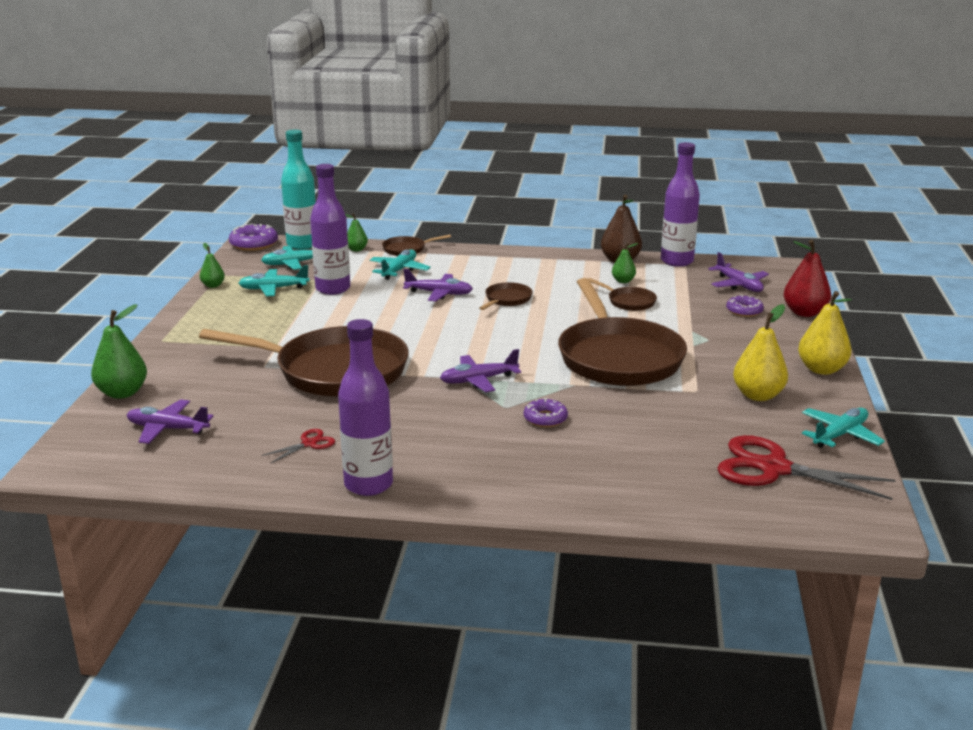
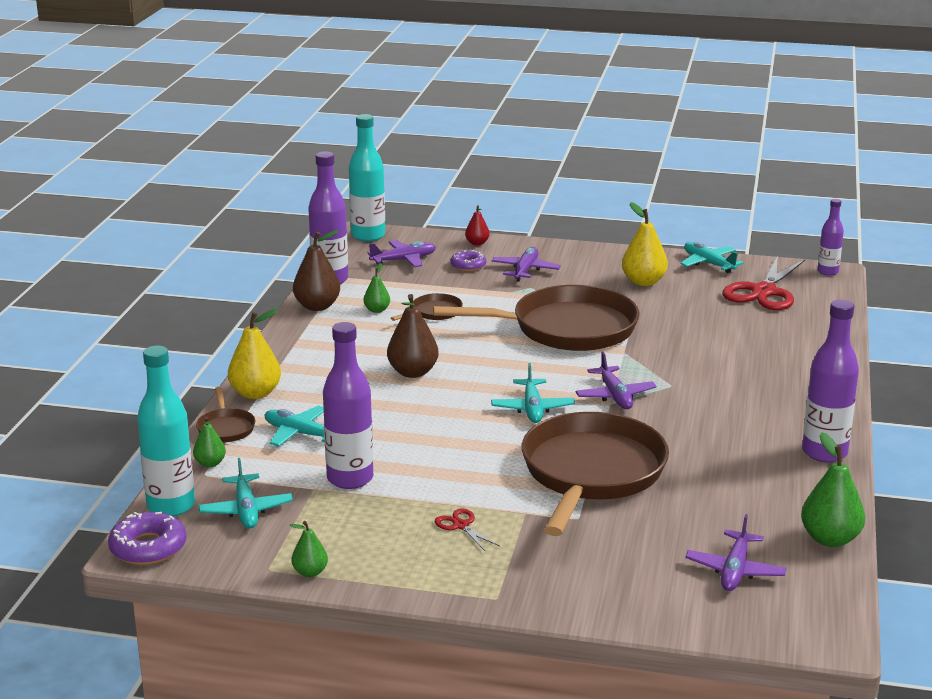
camera: 85 degrees left, 0 degrees up
(122, 393) = (648, 612): green pear -> green pear (830, 539)
(273, 289) = (337, 522): turquoise plane -> turquoise plane (532, 409)
(309, 443) = (754, 484): red scissors -> red scissors (461, 525)
(439, 293) = (385, 410): purple plane -> purple plane (525, 270)
(507, 299) = (413, 372): brown pan -> brown pear
(545, 418) = (692, 369): purple donut -> none
(786, 268) = (368, 236): none -> turquoise bottle
(804, 313) = (477, 243): red pear -> red pear, size x0.56
(821, 369) = (595, 253): yellow pear -> yellow pear (255, 393)
(872, 520) = (827, 272): none -> purple bottle

